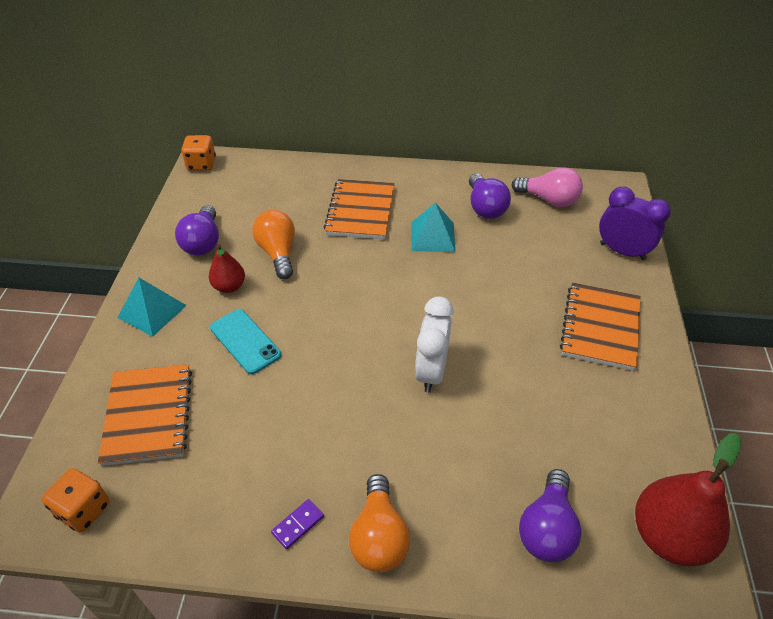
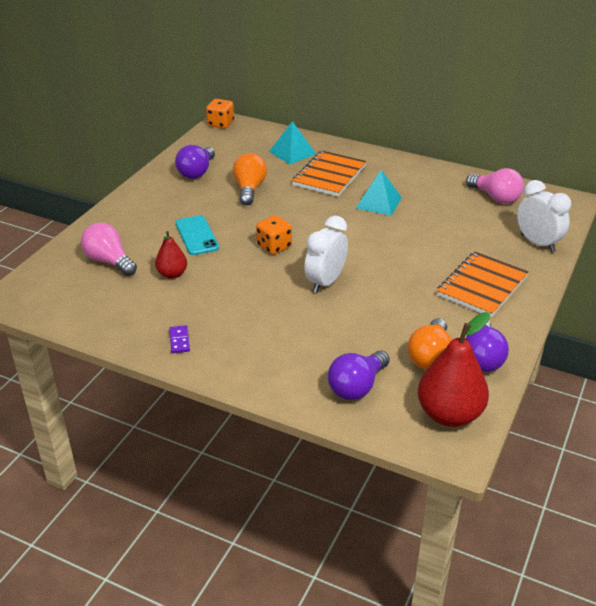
camera: 20 degrees right, 10 degrees down
(84, 509) = (45, 299): orange dice -> orange dice (274, 246)
(148, 415) = (109, 261): orange notebook -> pink light bulb
(152, 311) = (139, 205): turquoise pyramid -> turquoise pyramid (292, 152)
(229, 286) = (202, 202): red pear -> red pear (172, 274)
(298, 525) = (179, 340): purple domino -> purple domino turned 75 degrees counterclockwise
(379, 537) = (232, 360): orange light bulb -> orange light bulb (430, 357)
(485, 207) = (435, 192): purple light bulb -> purple light bulb (482, 358)
(622, 251) = (537, 243): purple clock -> white clock

